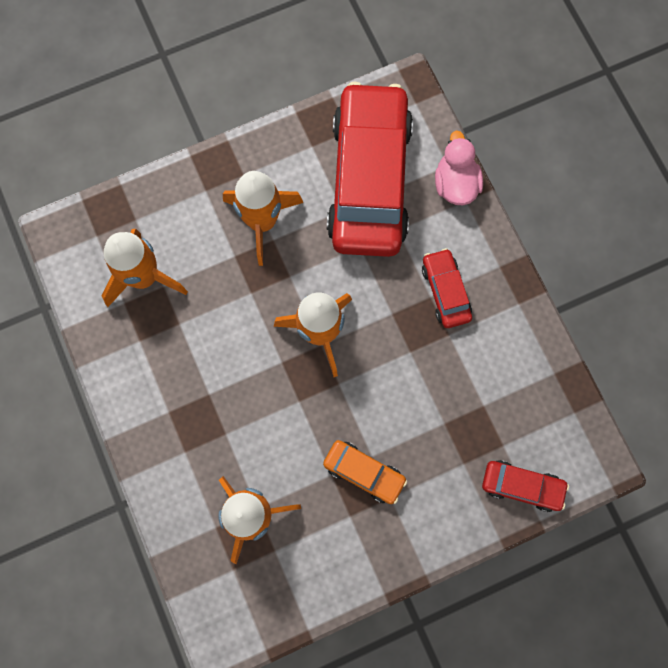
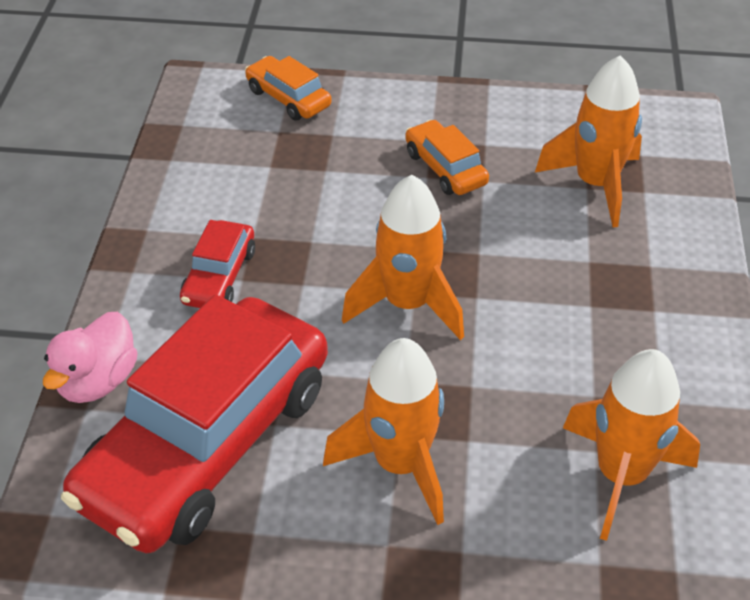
camera: 150 degrees left, 30 degrees down
(522, 486) = (288, 98): red car -> orange car

